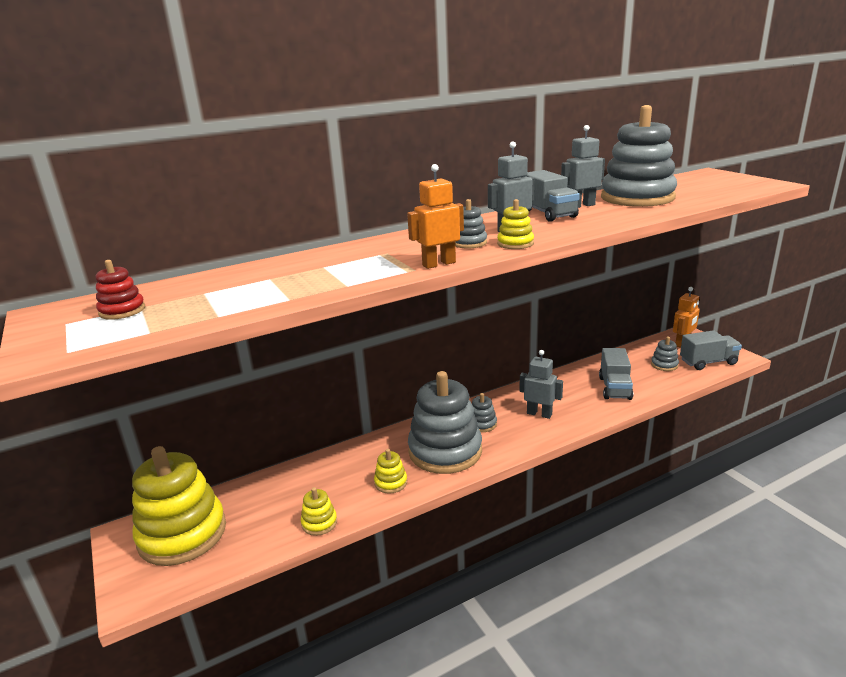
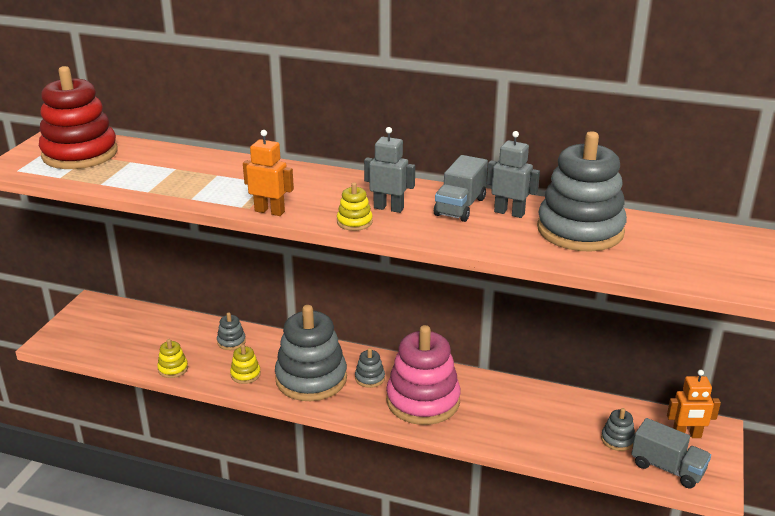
camera: 45 degrees right, 5 degrees up
(122, 311) = (80, 154): red stacking toy -> red stacking toy, size x2.37
(182, 534) = (111, 324): yellow stacking toy -> none
(469, 243) = (333, 203): grey stacking toy -> grey stacking toy (231, 341)
(539, 414) = (423, 401): grey robot -> pink stacking toy
(615, 388) = (525, 425): grey truck -> none

